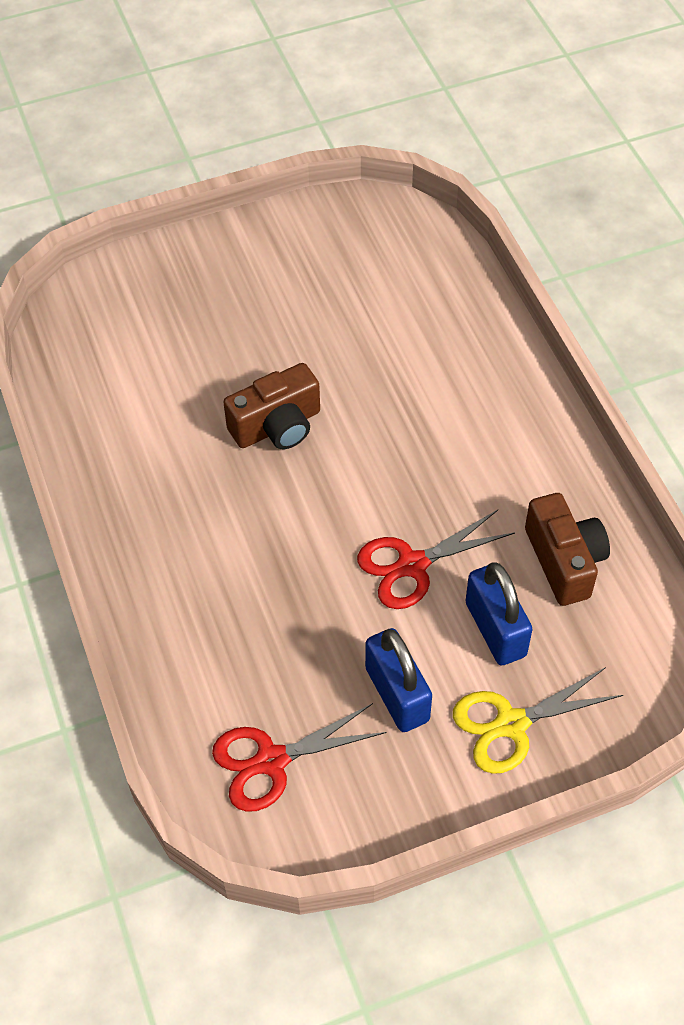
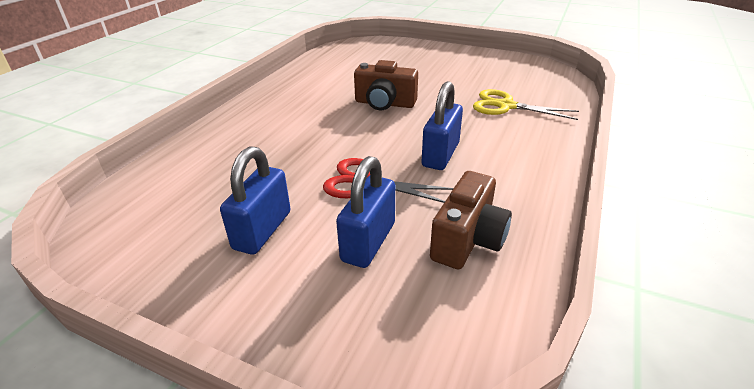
camera: 45 degrees right, 20 degrees down
(271, 761) = (157, 210): red scissors -> none
(433, 470) = (440, 155): none -> blue padlock
(511, 724) = (297, 299): yellow scissors -> yellow scissors (506, 106)

